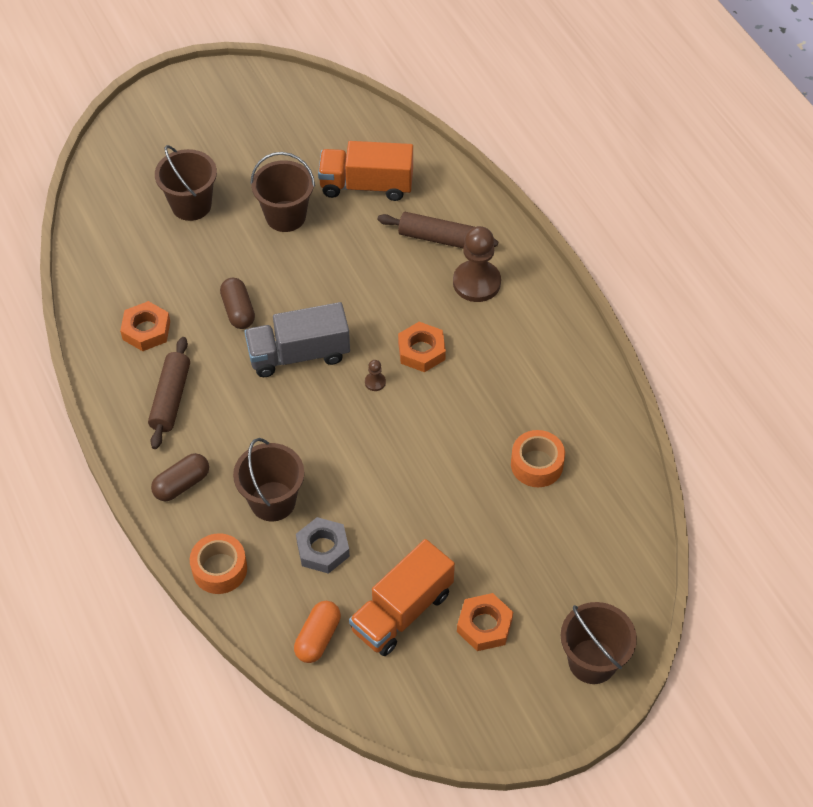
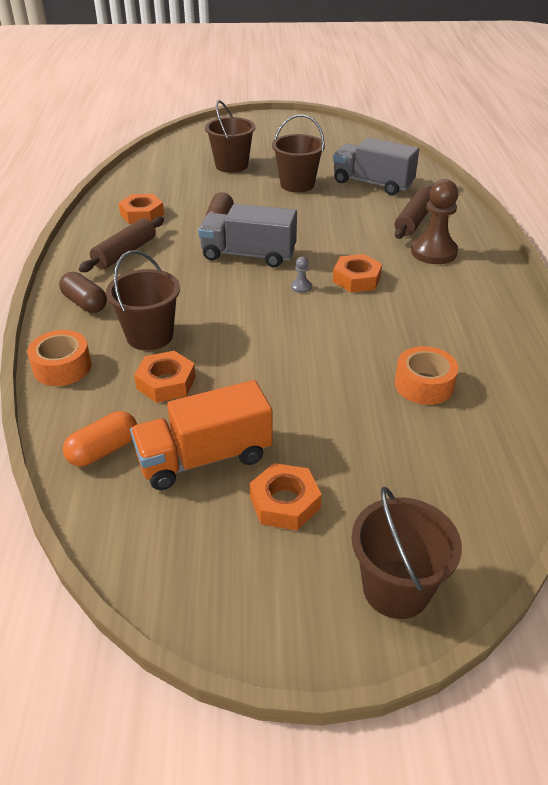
camera: 25 degrees right, 15 degrees down
(182, 484) = (85, 303): brown capsule -> brown capsule turned 60 degrees clockwise
(323, 549) = (166, 383): grey nut -> orange nut
(366, 185) = (372, 183): orange truck -> grey truck
(375, 382) = (301, 287): brown pawn -> grey pawn
(437, 238) = (413, 221): brown rolling pin -> brown rolling pin turned 75 degrees clockwise

